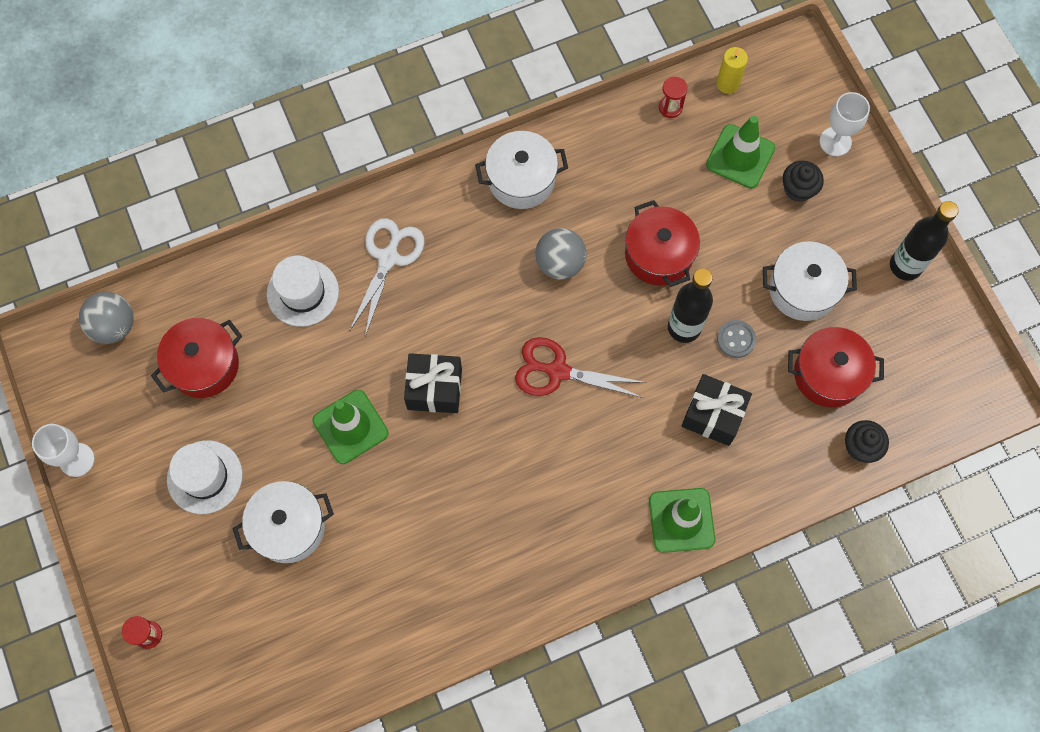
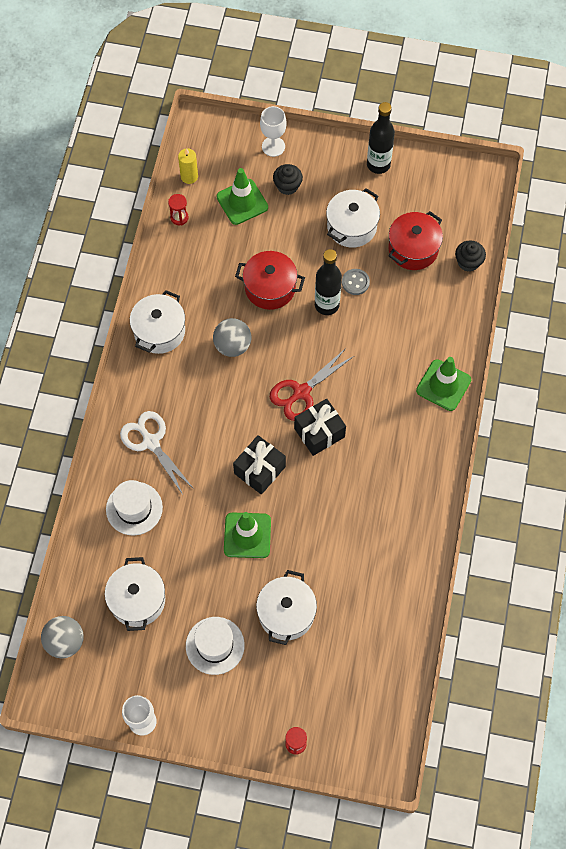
camera: 55 degrees left, 5 degrees down
(204, 365) = (137, 600): red pot -> white pot
(713, 415) = (392, 326): black gift -> black gift (319, 432)

